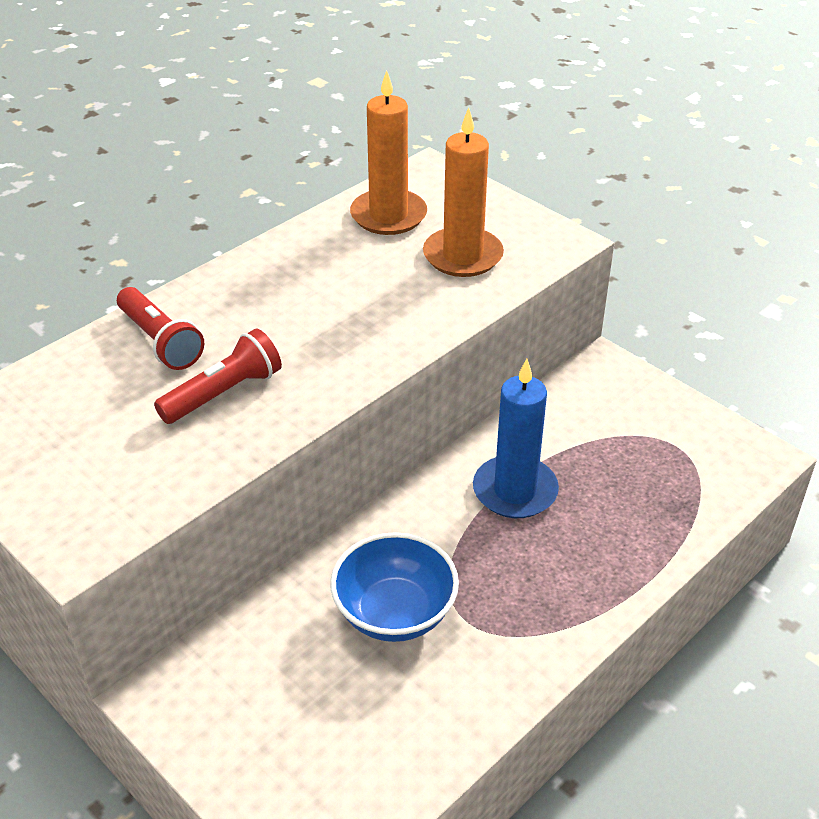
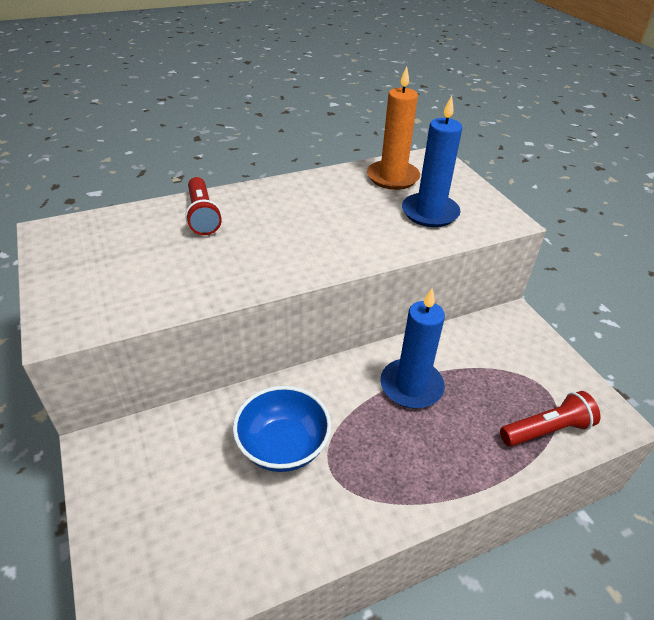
camera: 20 degrees right, 0 degrees up
(224, 393) = (219, 257): red flashlight -> red flashlight (547, 430)
(463, 256) = (430, 213): orange candle -> blue candle

